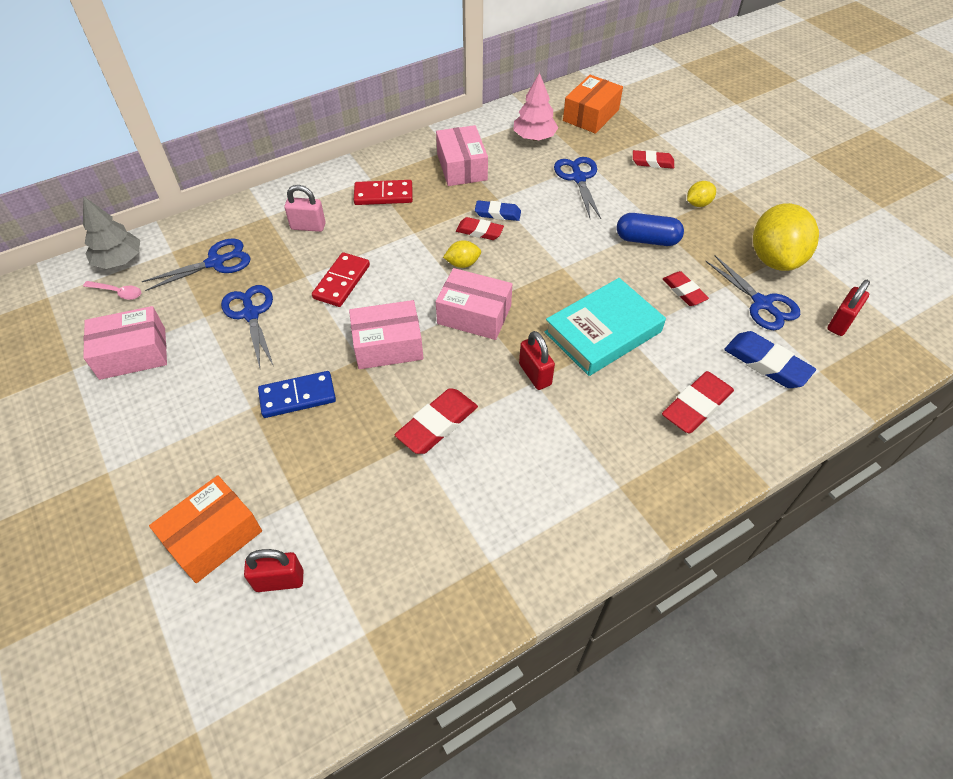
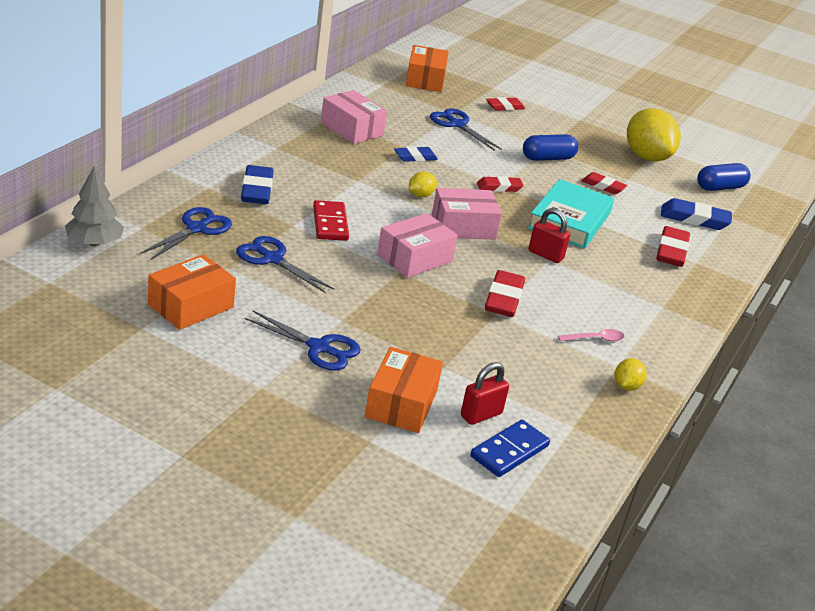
camera: 35 degrees left, 20 degrees down
(118, 292) = (122, 266): pink spoon -> pink spoon (595, 339)
(133, 353) = (191, 306): pink box -> orange box
(297, 396) = (375, 305): blue domino -> blue domino (509, 451)
(308, 226) = (257, 190): pink padlock -> blue eraser
(383, 195) = (302, 157): red domino -> none
(479, 231) = (412, 171): red eraser -> red eraser (499, 187)
(534, 137) = (393, 100): pink tree -> none
(698, 203) = (563, 130): yellow lemon -> yellow lemon (626, 386)
(762, 304) = (661, 185): blue scissors -> blue scissors (319, 348)
(840, 323) = (720, 188): red padlock -> blue capsule

